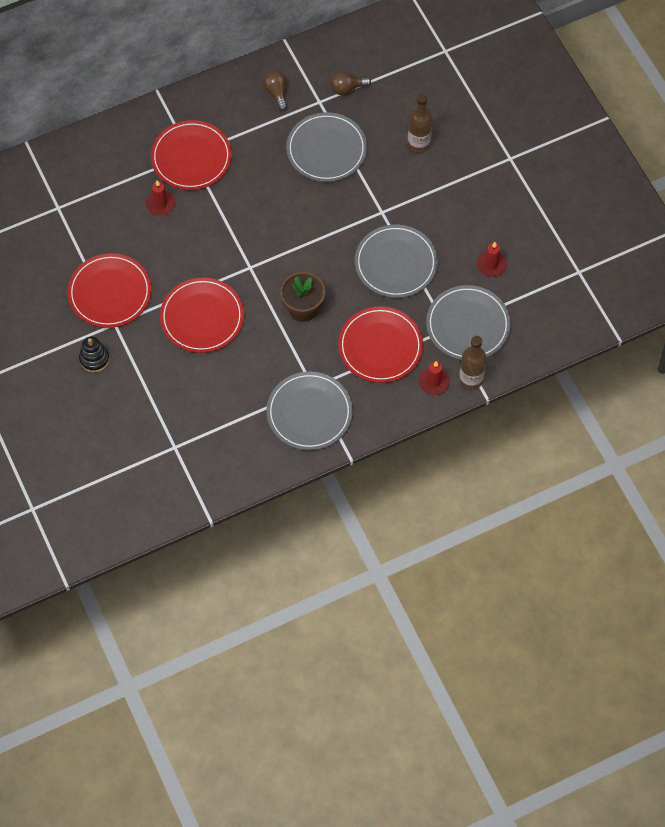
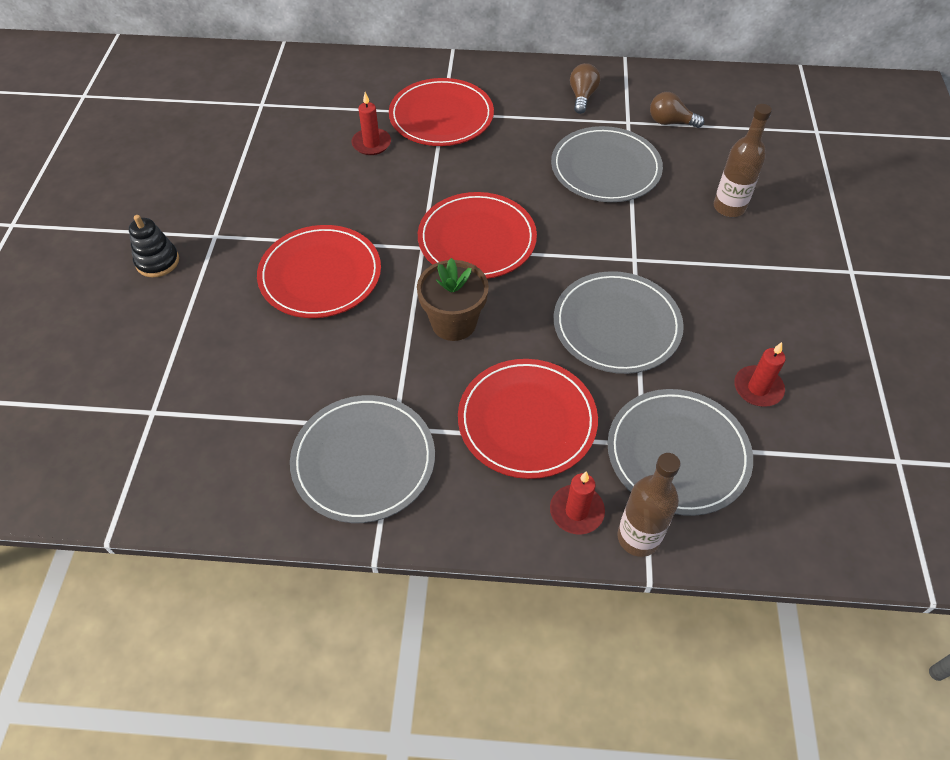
camera: 30 degrees right, 10 degrees down
(110, 292) = (239, 202): red plate -> red plate (477, 239)

